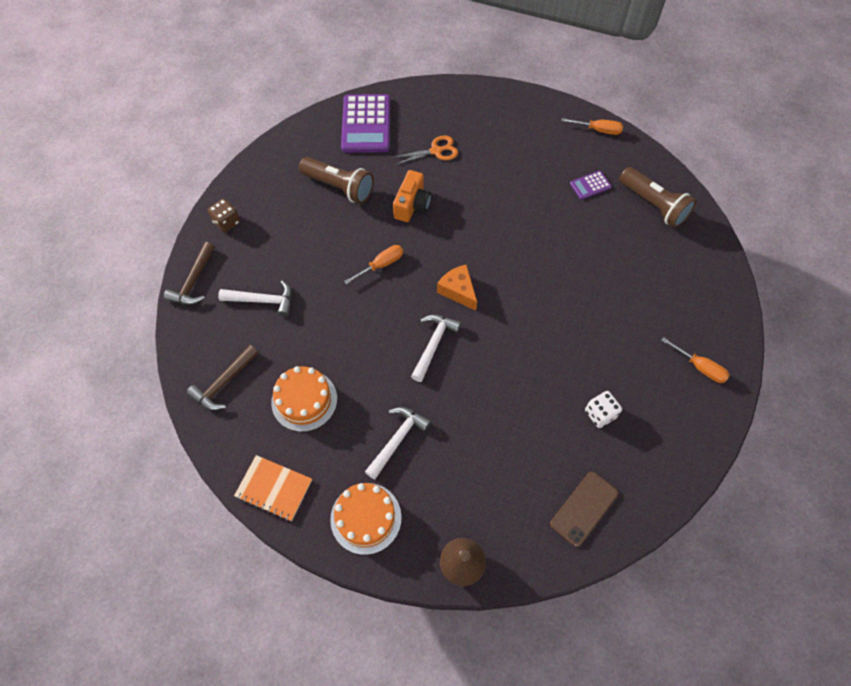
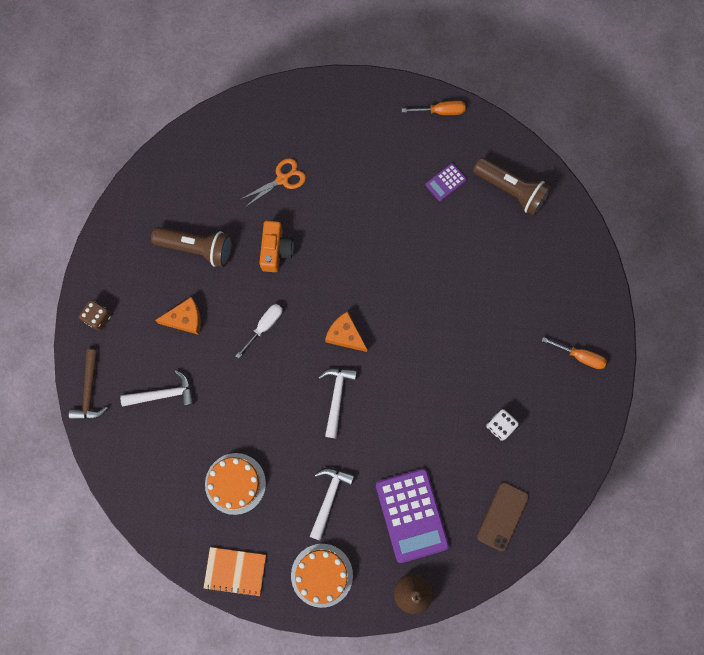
camera: 15 degrees left, 15 degrees up
(224, 382) = (156, 486): brown hammer -> none
(307, 242) = (185, 319): none -> orange cheese
(366, 124) = (201, 163): purple calculator -> purple calculator (411, 515)
(381, 264) = (265, 326): orange screwdriver -> white screwdriver

